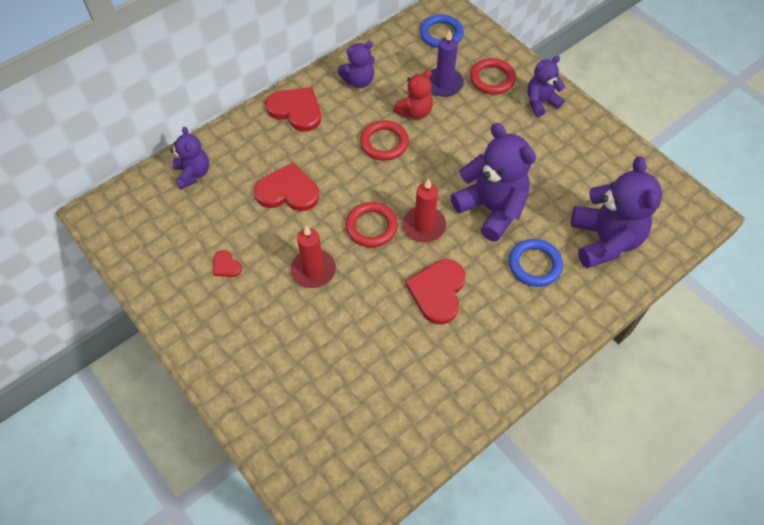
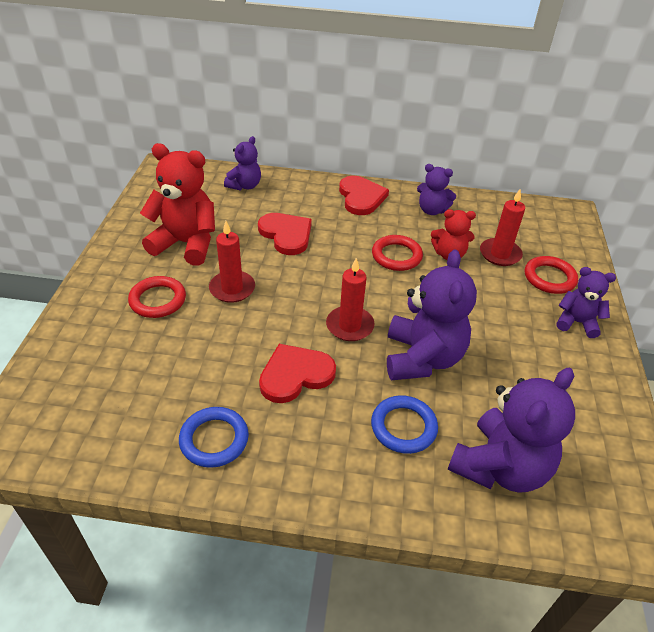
camera: 45 degrees right, 15 degrees down
(226, 265) = (186, 243): red heart -> red teddy bear
(371, 227) = (310, 296): red ring -> red ring (158, 300)
(441, 34) = (542, 224): blue ring -> blue ring (214, 439)
(444, 84) = (500, 254): purple candle -> red candle

